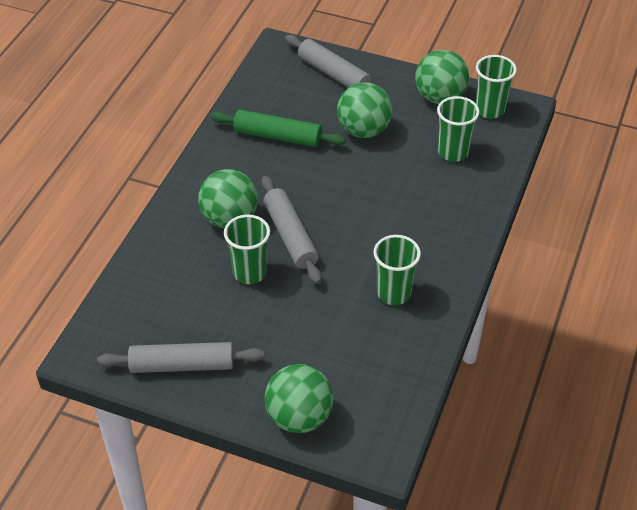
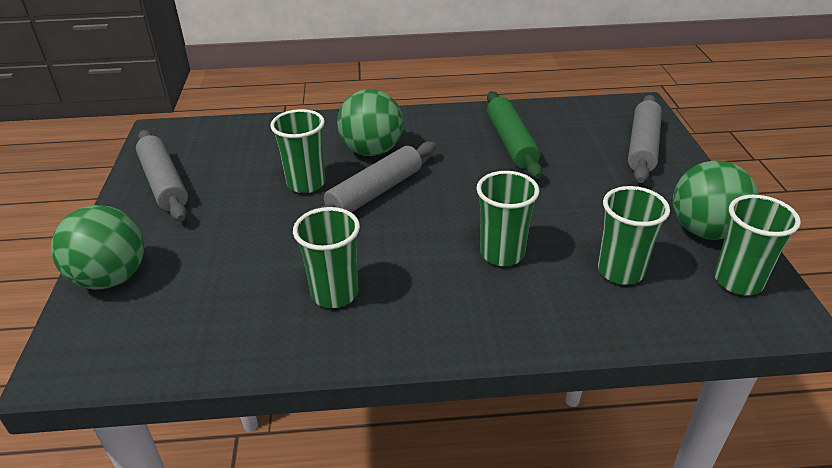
camera: 65 degrees right, 10 degrees down
(363, 130) = (580, 191): green ball -> none
(404, 197) = (502, 253): none -> green cup

